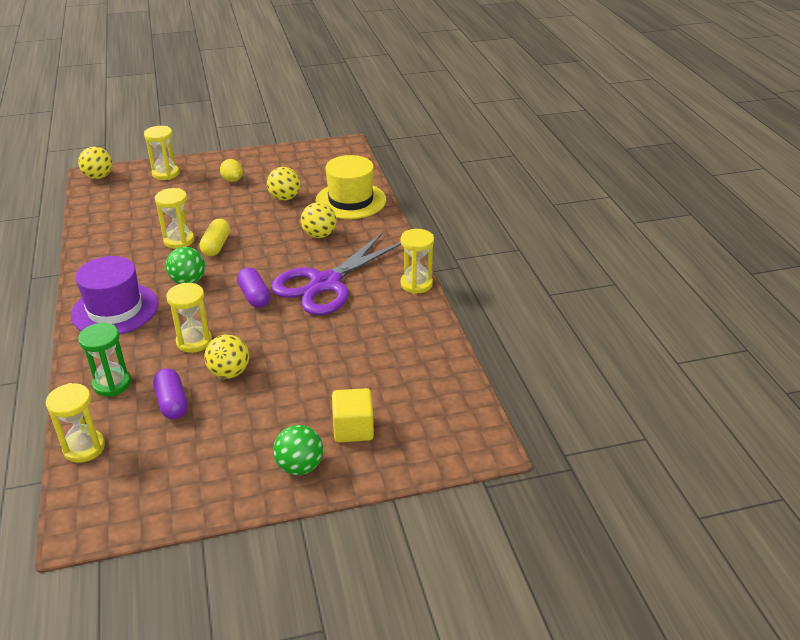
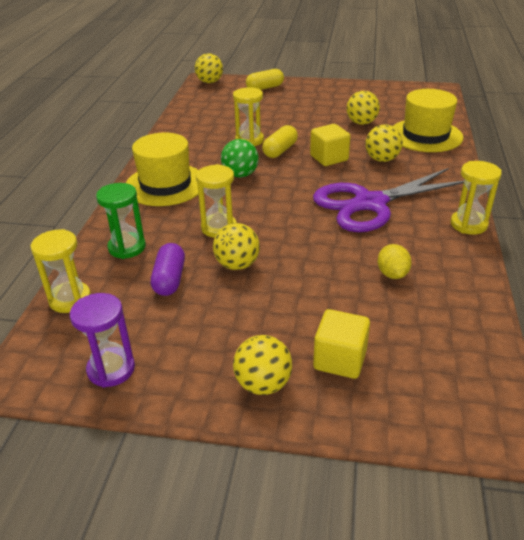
camera: 25 degrees right, 0 degrees up
(115, 309) = (165, 184): purple hat -> yellow hat
(162, 495) = (111, 369): none -> purple hourglass
(166, 173) = (265, 88): yellow hourglass -> yellow capsule
(232, 180) = (320, 101): yellow lemon -> yellow lemon (392, 274)
(254, 296) = (295, 200): purple capsule -> none
(268, 244) = (329, 158): none -> yellow cube
(300, 466) = (263, 384): green ball -> yellow ball

